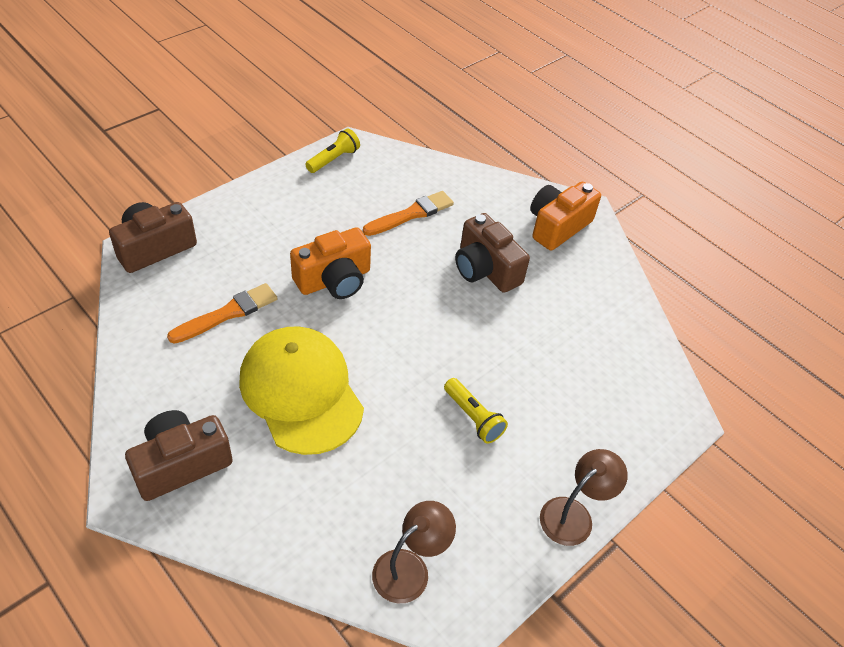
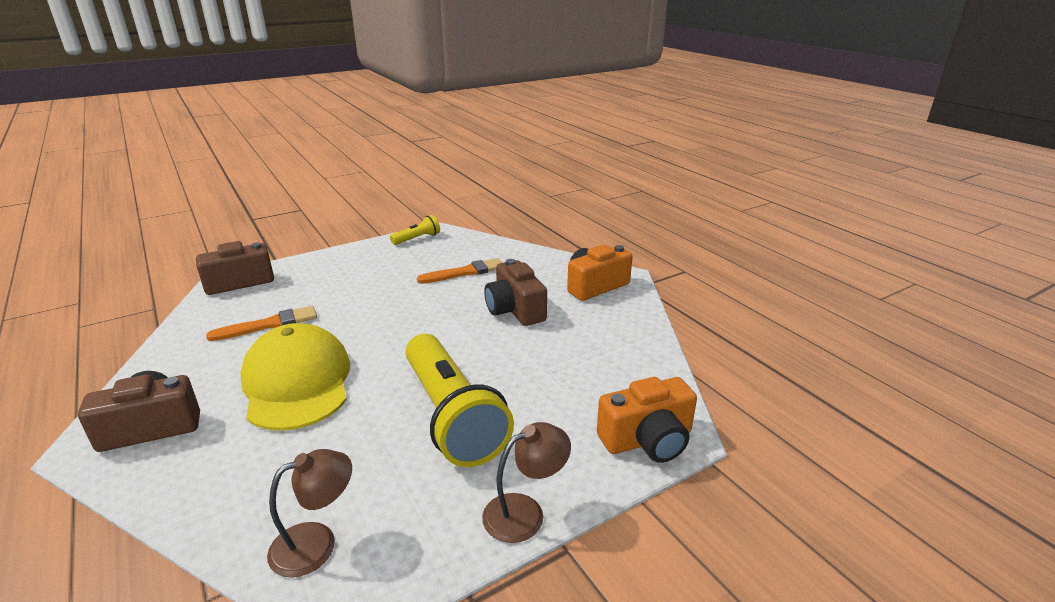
camera: 15 degrees right, 20 degrees down
(334, 280) = (374, 309): orange camera -> orange camera (647, 440)
(473, 417) = (452, 416): yellow flashlight -> yellow flashlight, size x2.25

